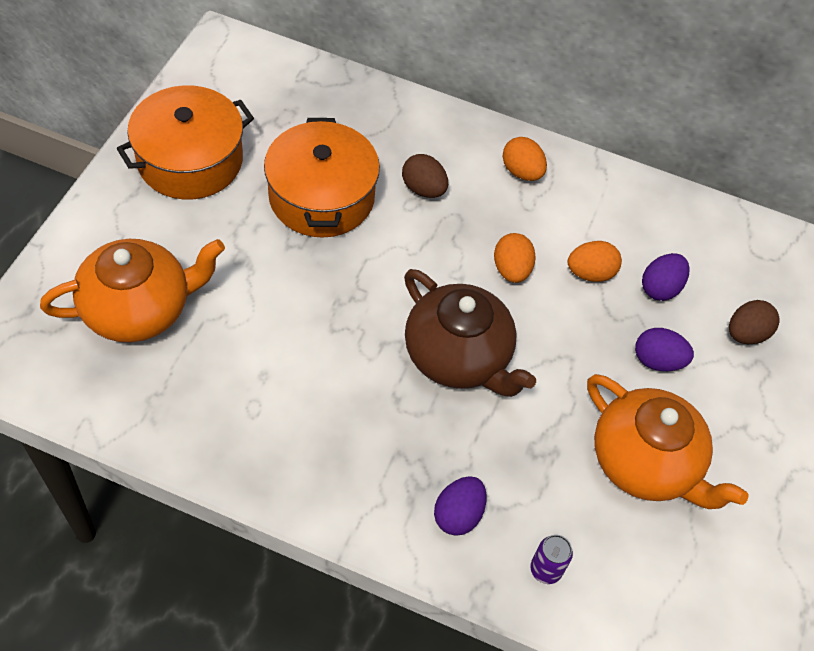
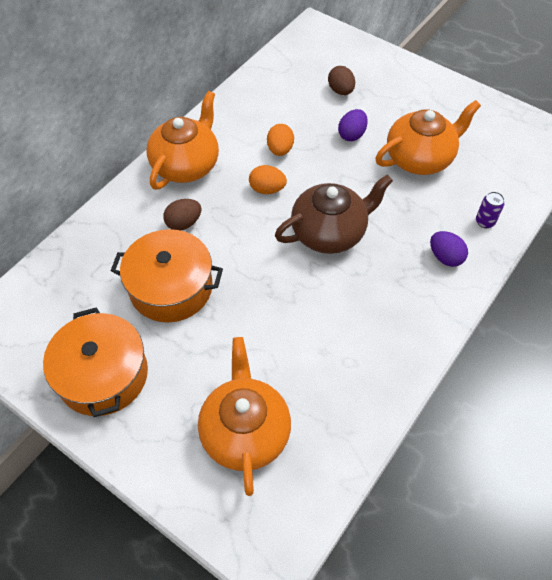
camera: 70 degrees left, 0 degrees up
(521, 172) = (186, 165): orange egg -> orange teapot
(660, 288) = (299, 119): purple egg -> none

